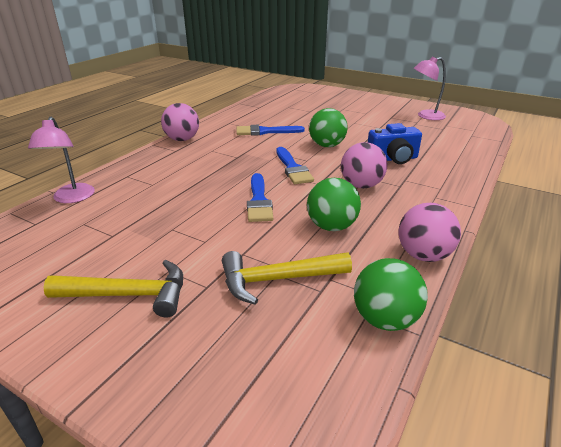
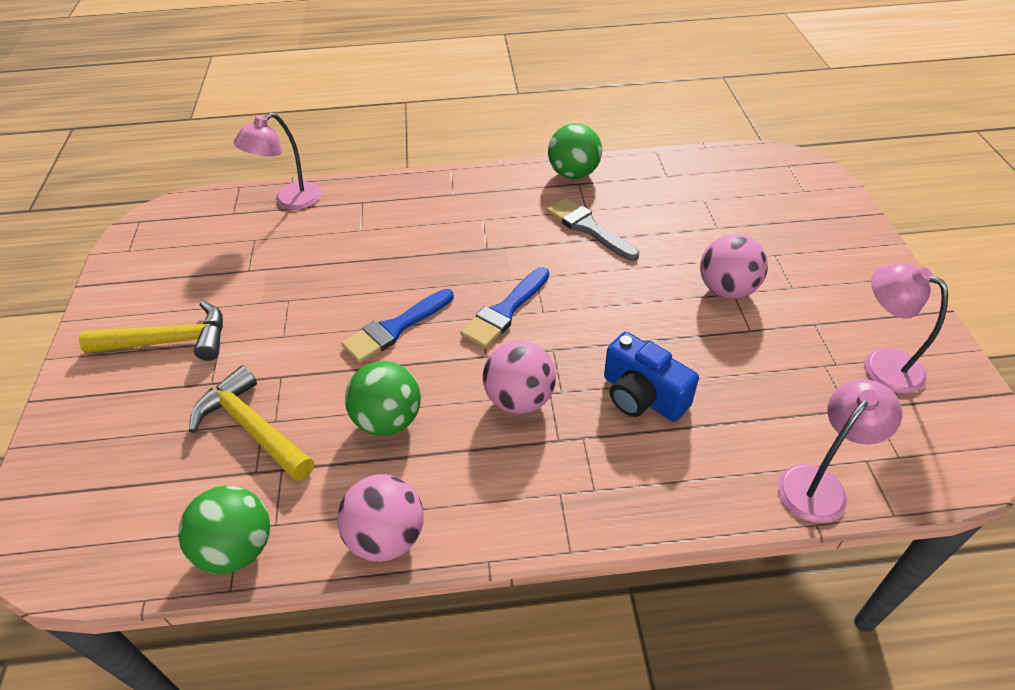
camera: 55 degrees right, 15 degrees up
(129, 295) = (169, 341): yellow hammer -> yellow hammer turned 60 degrees counterclockwise
(182, 139) = (486, 180): pink ball -> pink ball (727, 289)
(265, 131) = (588, 228): blue brush -> grey brush
(327, 145) = (610, 307): green ball -> green ball (573, 174)
(476, 146) = (819, 484): none -> pink lamp

